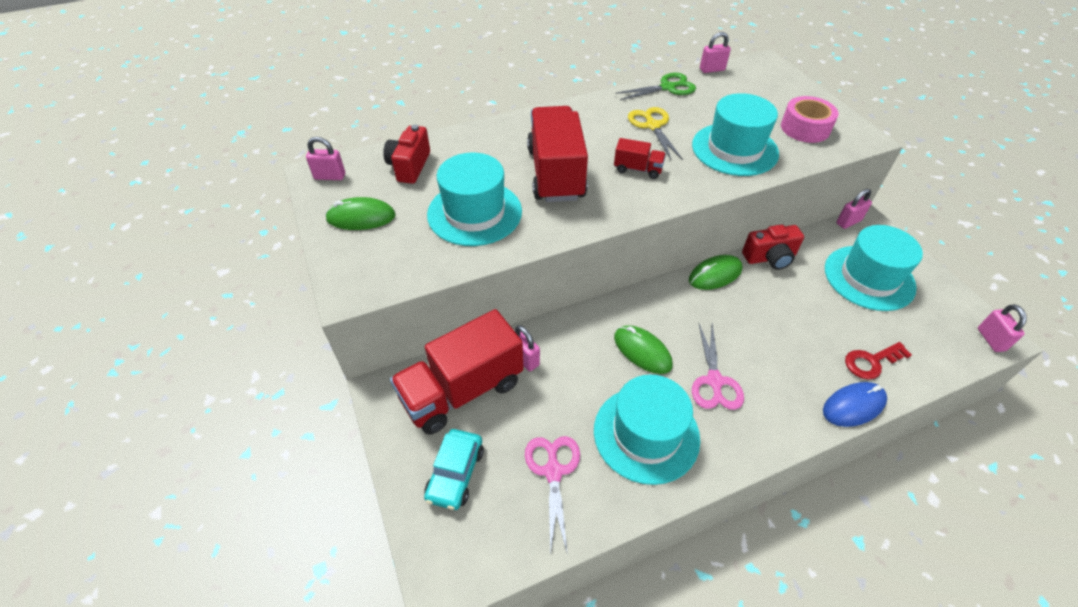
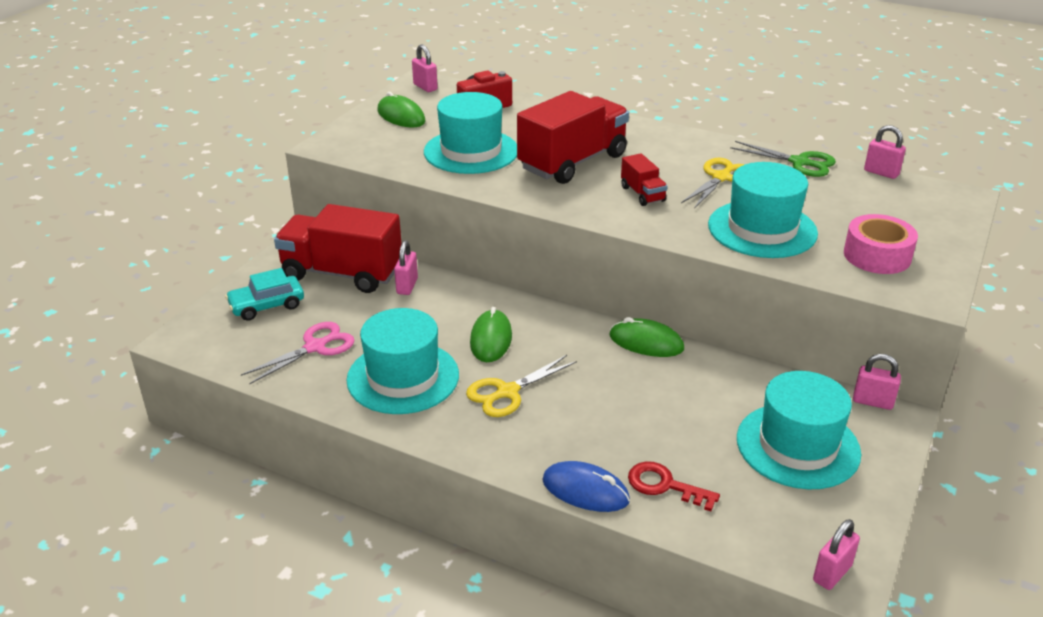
camera: 50 degrees right, 15 degrees down
(714, 381) = (507, 392): pink scissors -> yellow scissors
(770, 258) = (723, 367): red camera -> none

